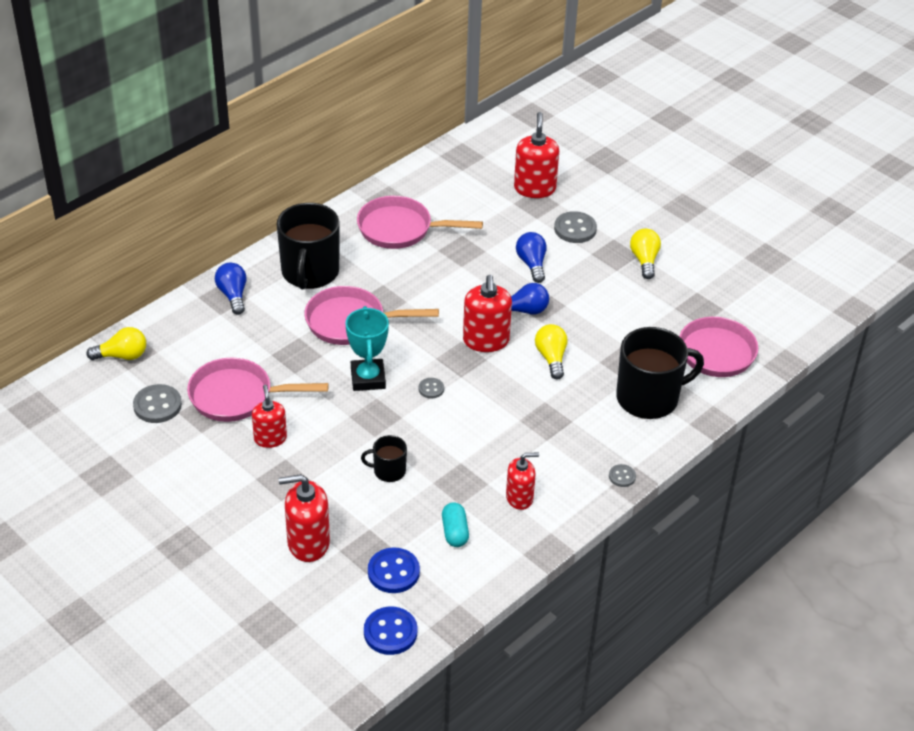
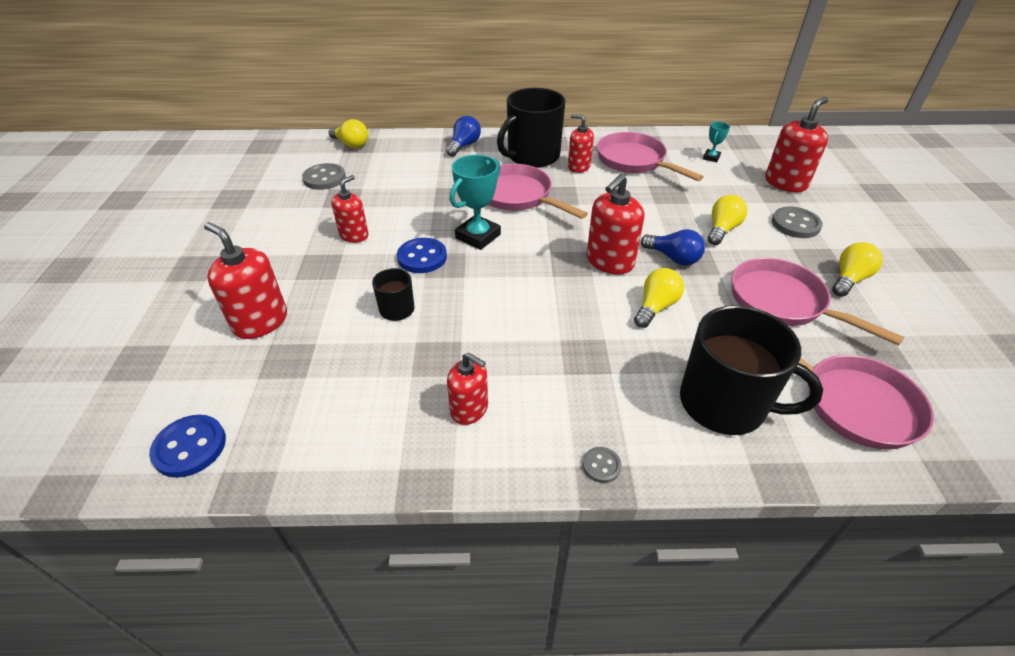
camera: 45 degrees right, 0 degrees up
(237, 396) = (376, 199): pink pan -> pink pan (782, 302)
(362, 262) = (578, 167): none -> red soap dispenser
(393, 572) = (276, 393): blue button -> blue button (422, 257)
(431, 389) = (515, 270): grey button -> none
(455, 532) = (372, 397): turquoise capsule -> none
(456, 190) = (711, 157): none -> turquoise trophy
(532, 264) = (722, 229): blue light bulb -> yellow light bulb

